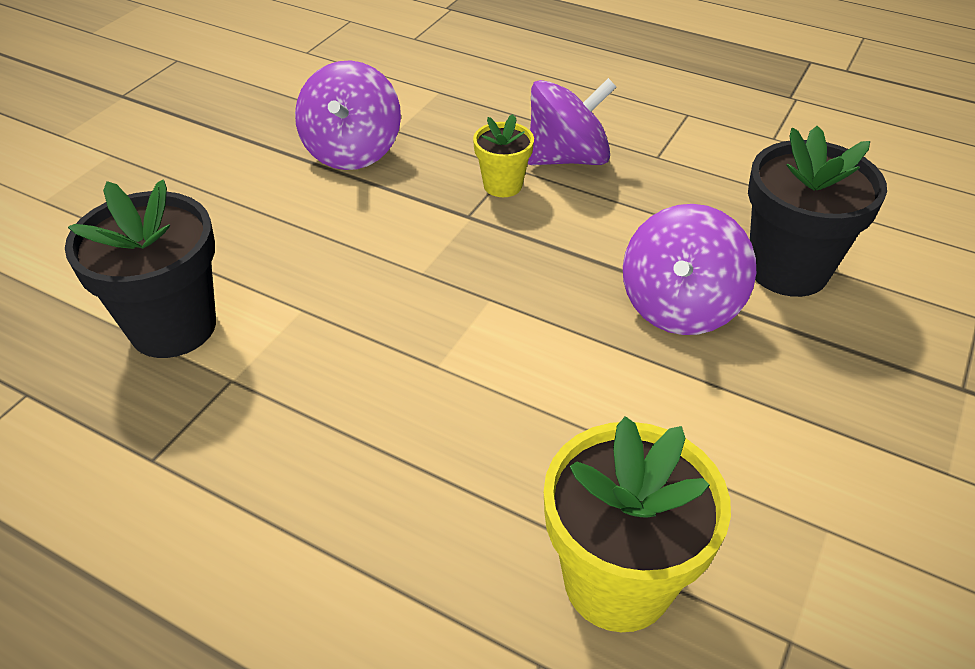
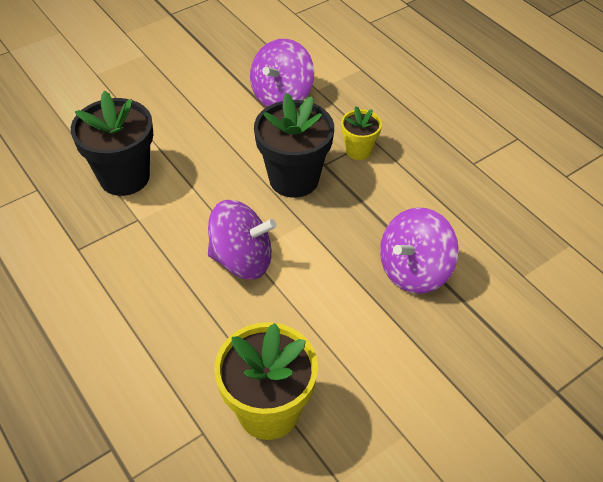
camera: 25 degrees right, 5 degrees up
(567, 158) = (412, 145): purple spinning top -> purple spinning top (242, 259)
(787, 269) = (502, 272): black flower pot -> black flower pot (294, 179)

